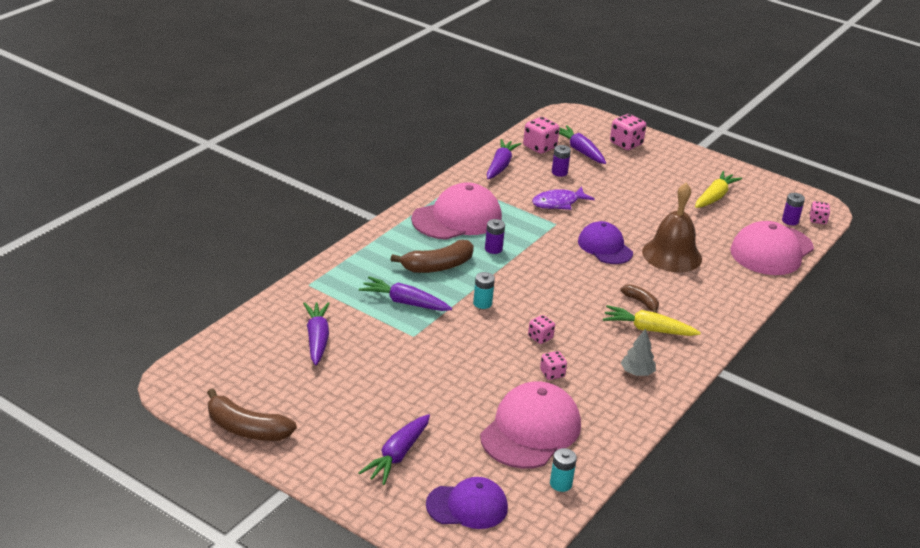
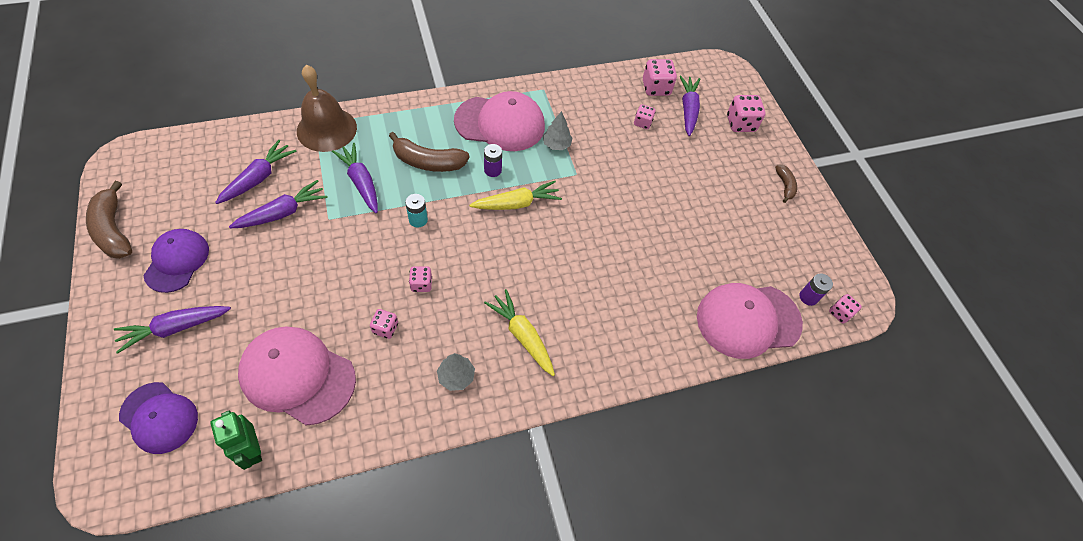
camera: 35 degrees right, 25 degrees up
(500, 166) = (599, 90): purple carrot -> purple carrot (283, 213)
(517, 212) = (556, 144): none -> grey tree
(530, 430) = (297, 376): pink cap -> pink cap turned 135 degrees counterclockwise
(558, 203) = (604, 154): purple fish -> none
(559, 172) = (642, 123): purple battery -> pink dice
(560, 484) = (252, 450): turquoise battery -> green robot
(605, 247) = (590, 223): purple cap -> purple cap (177, 261)
(641, 302) = (551, 302): brown banana -> brown banana (784, 186)
(672, 255) = (641, 267): brown bell -> brown bell (326, 129)
(715, 197) = (760, 227): yellow carrot -> yellow carrot (517, 203)

